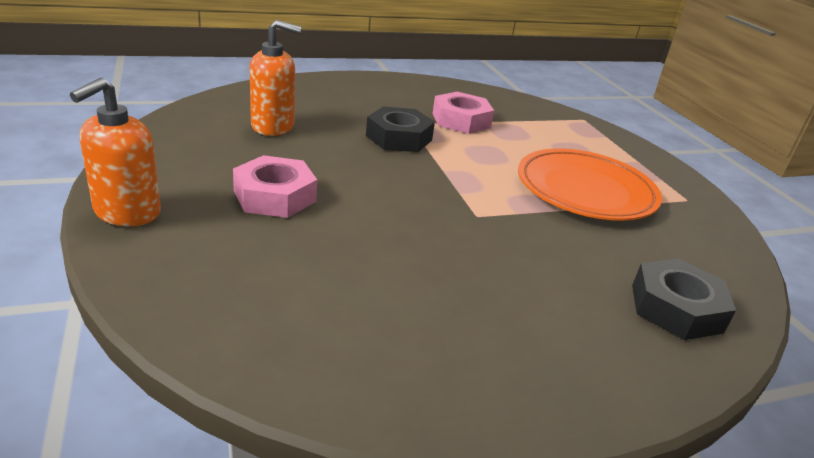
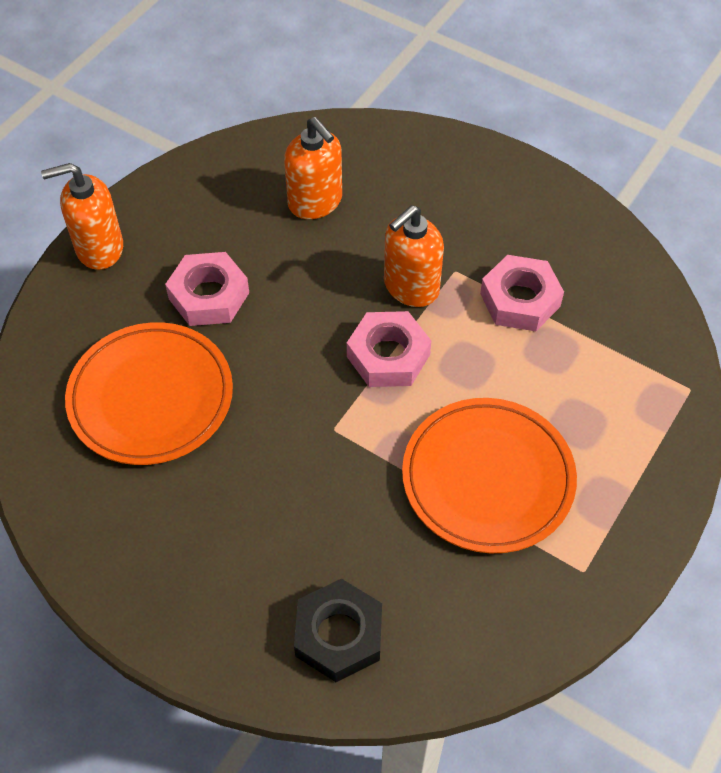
camera: 55 degrees right, 25 degrees up
(328, 271) = (151, 397): none -> orange plate
(399, 138) = (411, 287): black nut -> orange soap dispenser
(442, 169) = (388, 355): none -> pink nut

